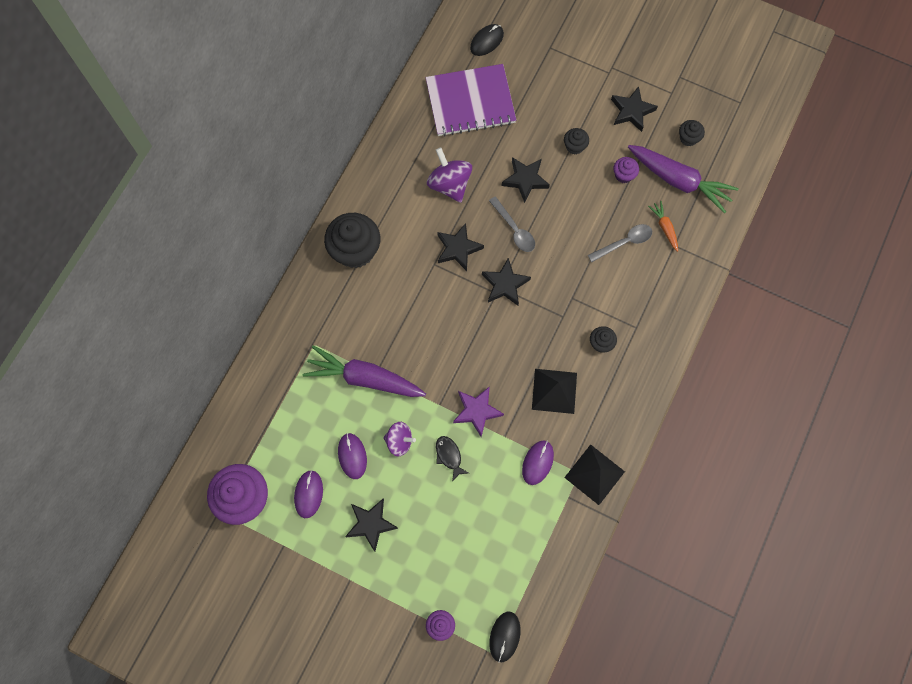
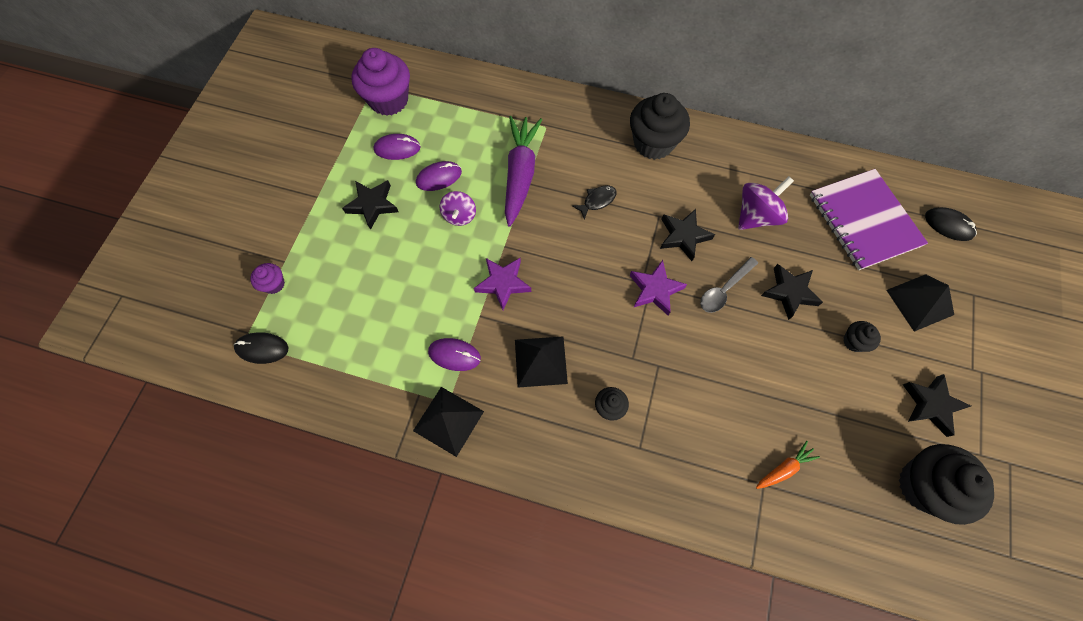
camera: 80 degrees right, 5 degrees down
(449, 456) = (450, 264): black fish -> black fish (597, 201)
(505, 284) = (655, 290): black star -> purple star
(549, 88) = (920, 302): none -> black pyramid
(623, 175) = (838, 406): purple cupcake -> none
(624, 242) = (747, 419): grey spoon -> none
(679, 181) = (856, 480): purple carrot -> none
(688, 138) = (923, 486): black cupcake -> black cupcake, size x2.09

